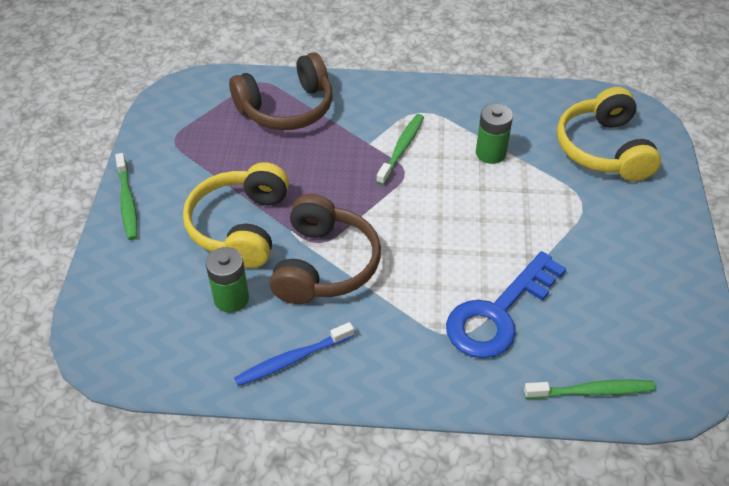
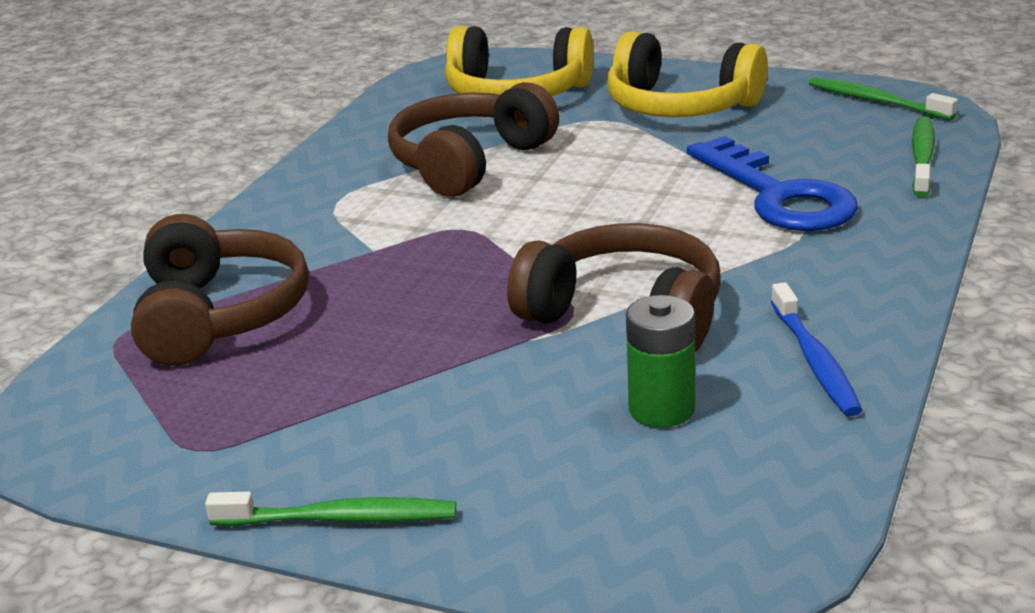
camera: 70 degrees left, 20 degrees down
(241, 226) = (492, 387): yellow headphones -> yellow headphones (680, 106)
(401, 149) = (408, 225): green toothbrush -> green toothbrush (876, 101)
(490, 153) = (469, 162): green battery -> brown headphones

